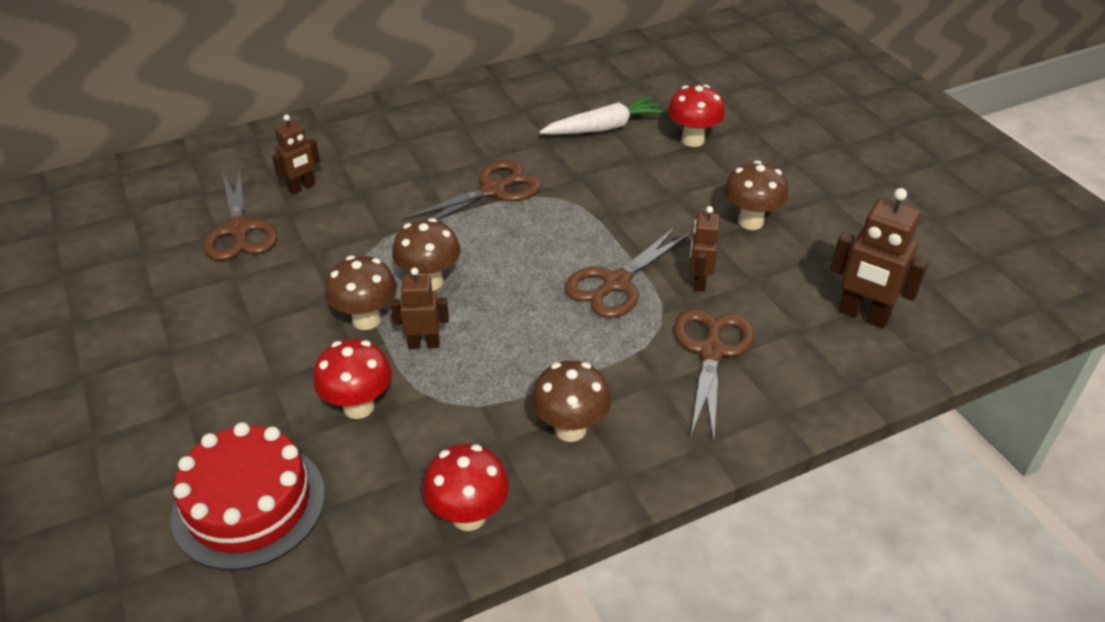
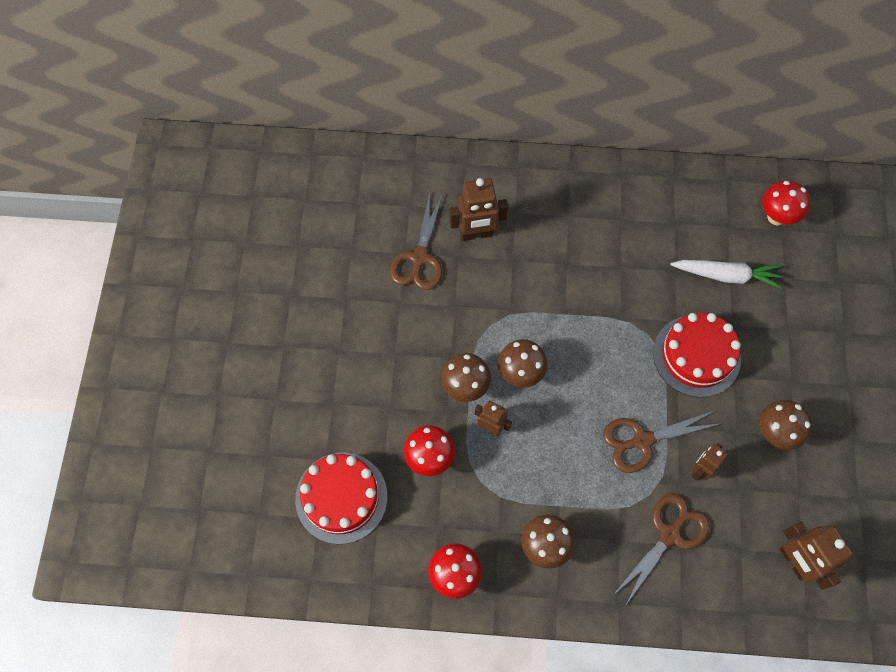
camera: 30 degrees right, 25 degrees up
(302, 188) = (476, 234): brown robot -> brown robot, size x1.59
(493, 190) = (606, 304): brown scissors -> none
(621, 194) = (696, 356): none -> red cake
(692, 140) = (787, 324): red mushroom -> red mushroom (776, 217)

